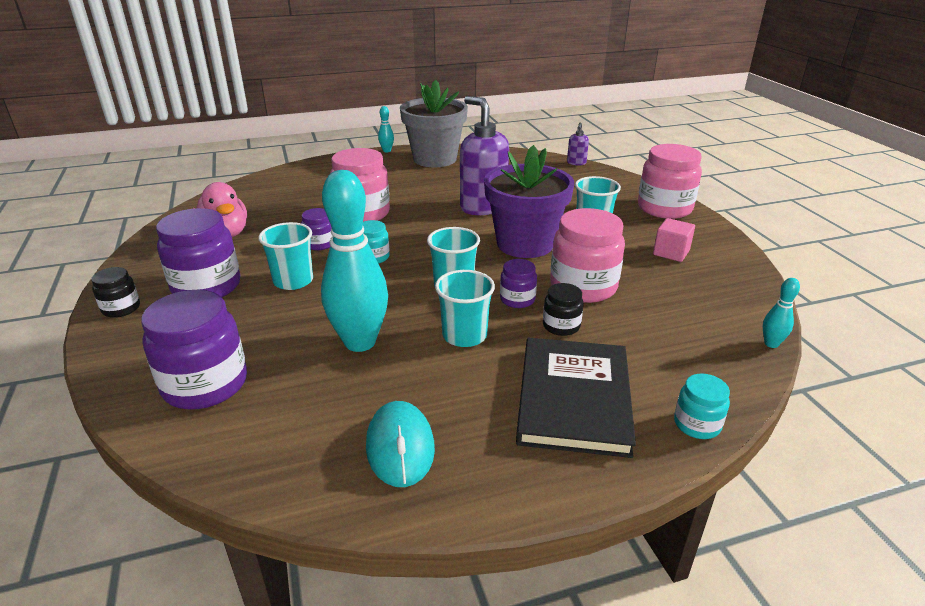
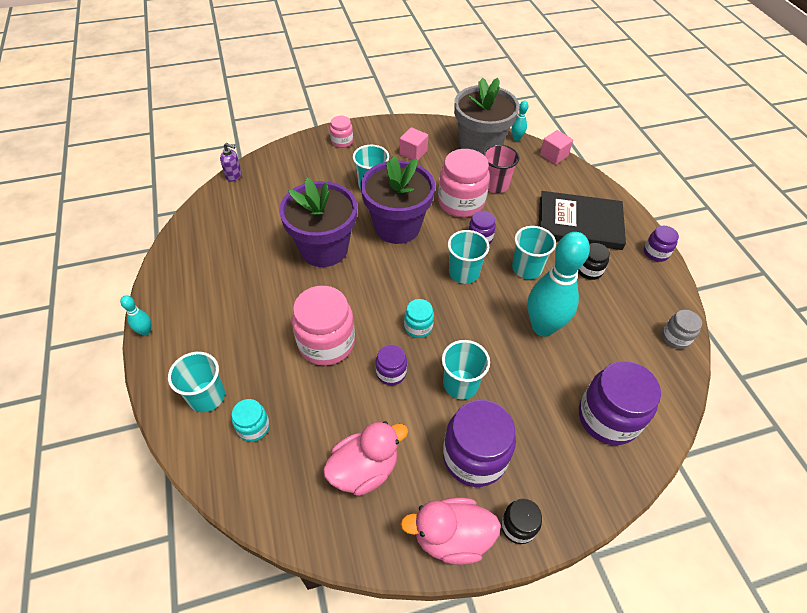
camera: 90 degrees left, 20 degrees up
(137, 273) = (451, 537): none -> pink duck
(314, 484) = (675, 337): none -> grey jar
(320, 174) = (207, 396): none -> turquoise cup
(400, 447) = (637, 300): turquoise mouse -> none
(435, 159) = (189, 284): grey flower pot -> grey flower pot (480, 146)
(482, 207) = (324, 249): purple soap dispenser -> purple flower pot
(516, 495) = (656, 253): none -> purple jar
(561, 326) = (509, 219): black jar -> black jar (589, 270)
(634, 316) = (495, 185): none -> pink cup
(664, 208) = (342, 141): pink jar -> pink jar, size x0.51
(697, 424) = (589, 181): turquoise jar -> turquoise jar (253, 427)
(749, 384) = (553, 155): none -> pink cube

